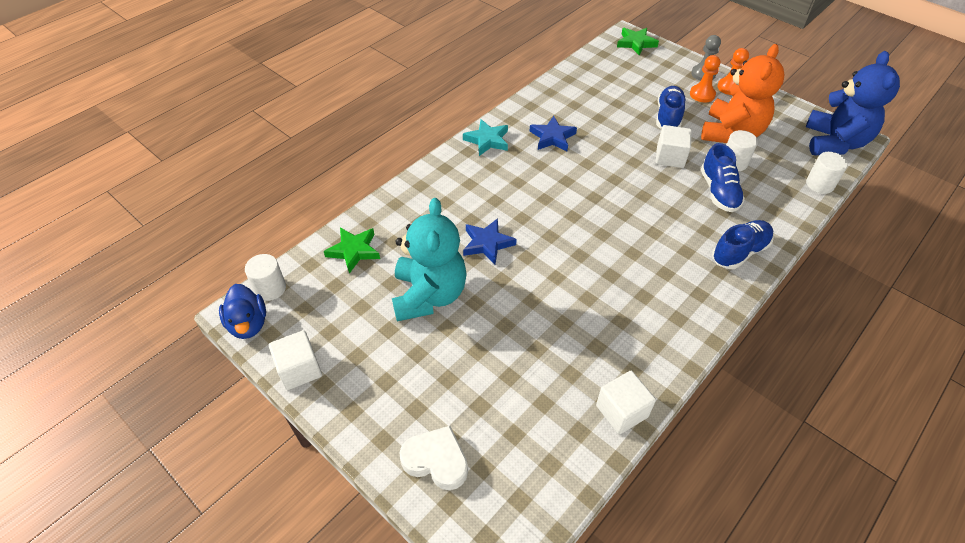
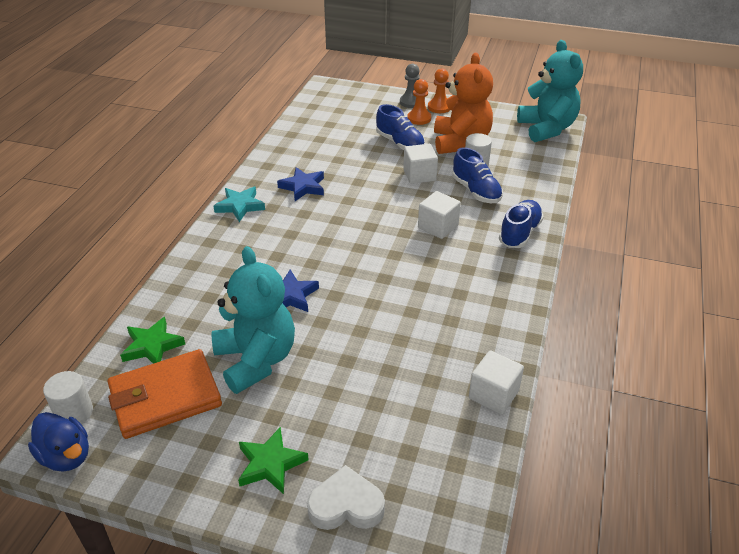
camera: 25 degrees left, 10 degrees down
(299, 369) = (152, 478): white cube -> white cube (438, 227)
(342, 302) = (165, 397): none -> orange wallet
(636, 43) = (337, 91): green star -> green star (270, 464)
(668, 117) = (400, 143): blue shoe -> blue shoe turned 150 degrees clockwise
(819, 184) = (553, 163): white cylinder -> none
(834, 143) = (546, 129): blue teddy bear -> turquoise teddy bear

